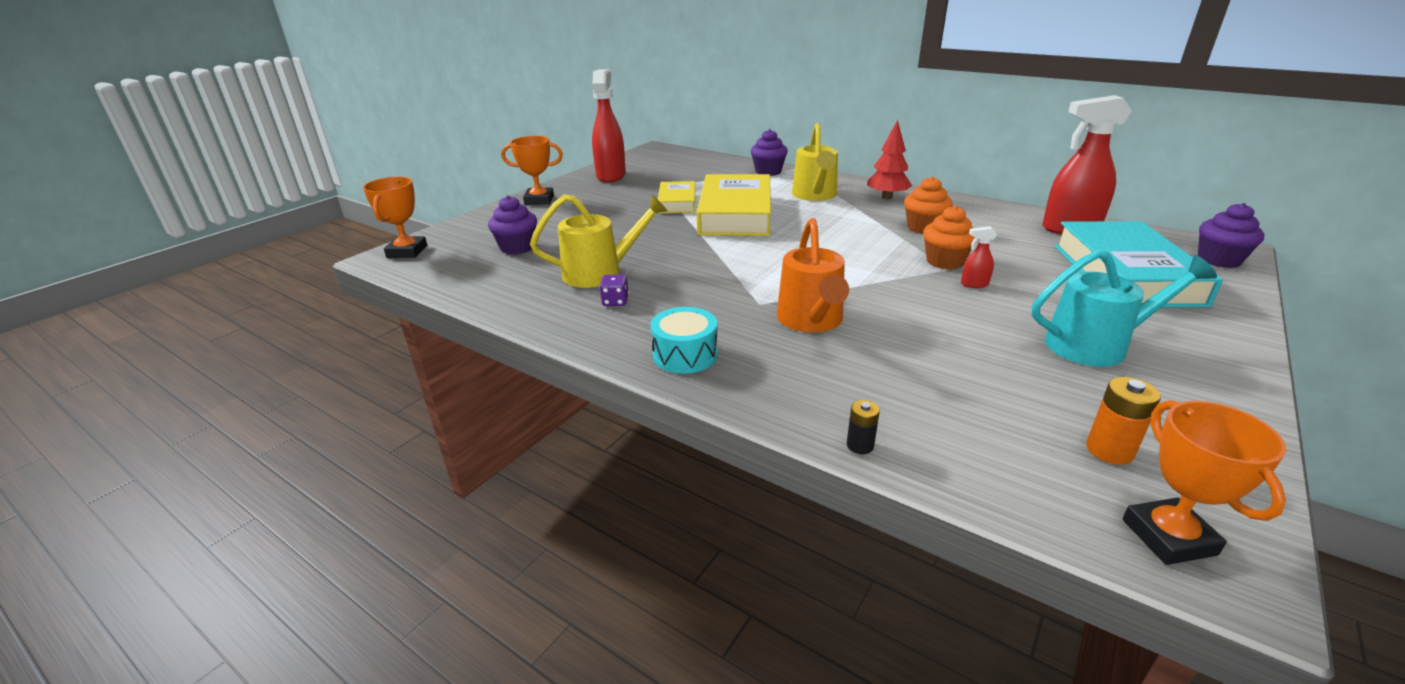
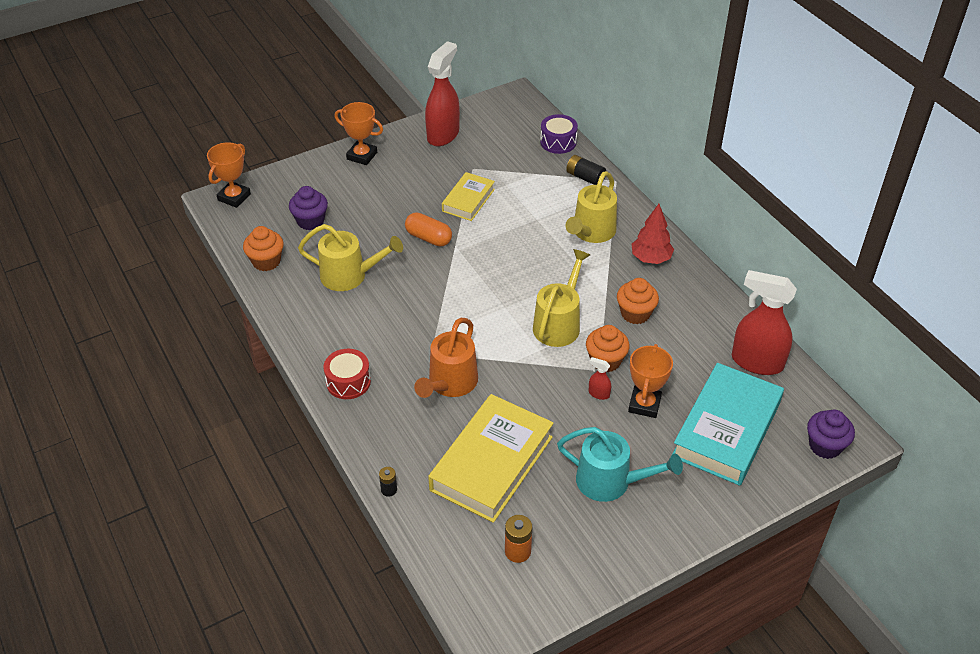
camera: 25 degrees right, 15 degrees up
(484, 286) = (266, 261): none -> orange cupcake
(615, 301) = (340, 312): purple dice -> none
(663, 230) = (428, 238): none -> orange capsule
(685, 355) = (348, 382): turquoise drum -> red drum
(721, 161) = (558, 142): none -> purple drum
(735, 214) = (502, 235): yellow book -> yellow book (491, 463)
(768, 172) = (585, 177): purple cupcake -> black battery
(864, 250) = (559, 323): none -> yellow watering can
(1168, 537) = (483, 604): orange trophy -> orange trophy (644, 404)

